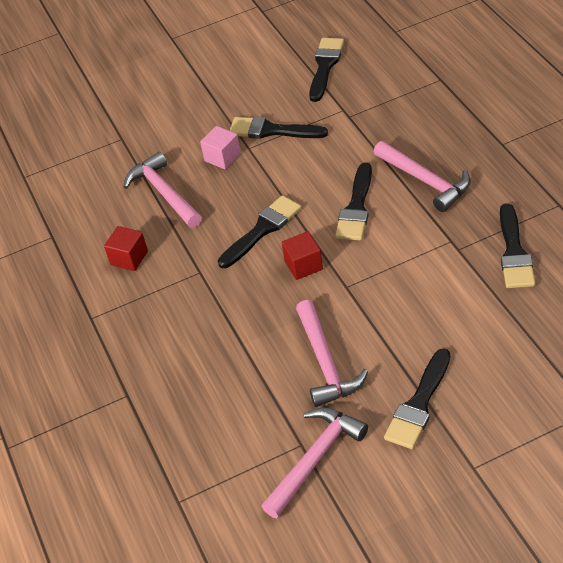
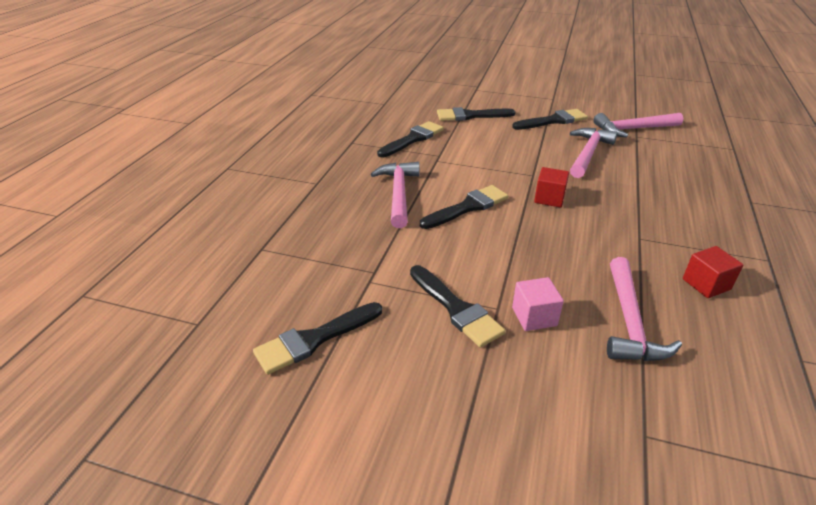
camera: 145 degrees left, 10 degrees down
(262, 230) = (557, 235): black brush -> black brush (470, 116)

